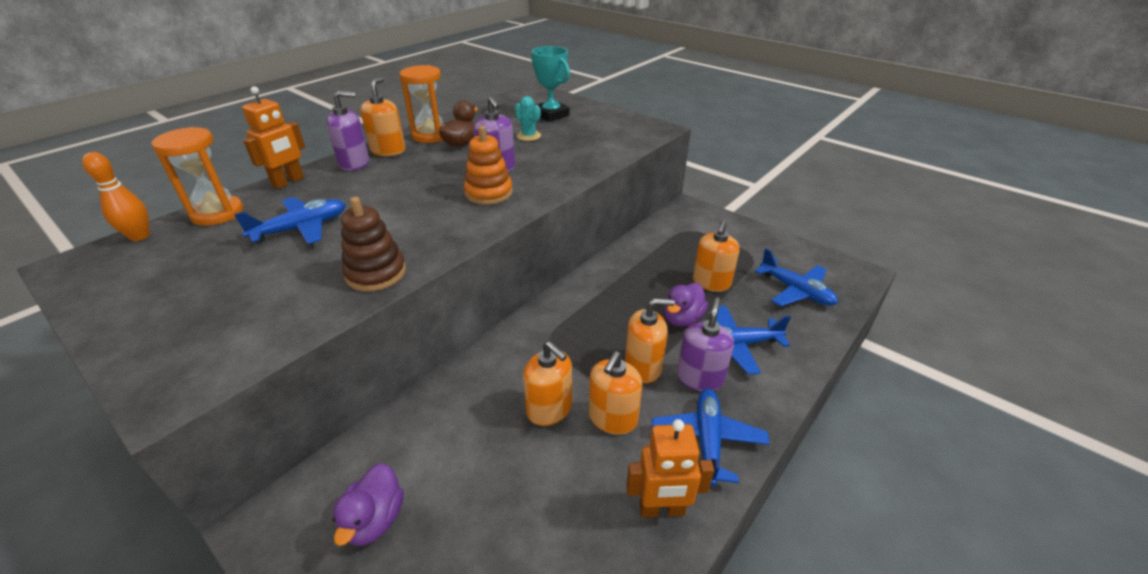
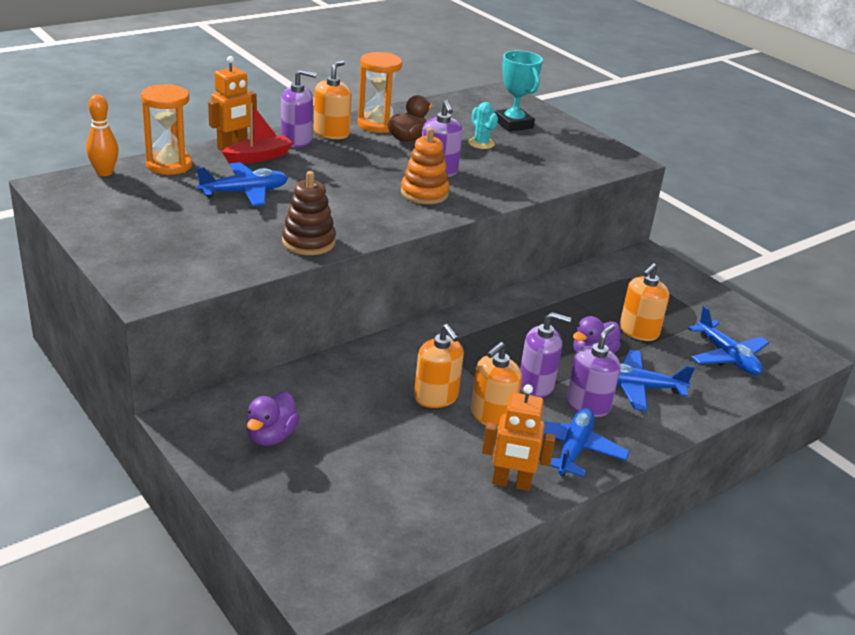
camera: 10 degrees right, 5 degrees down
(316, 187) = (258, 157): none -> red boat
(643, 367) = (536, 385): orange soap dispenser -> purple soap dispenser

